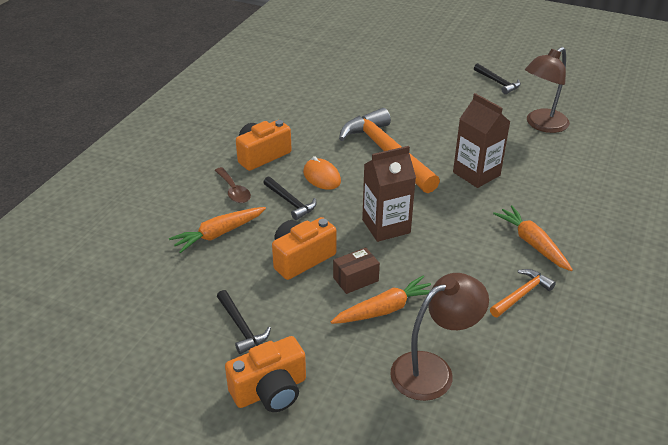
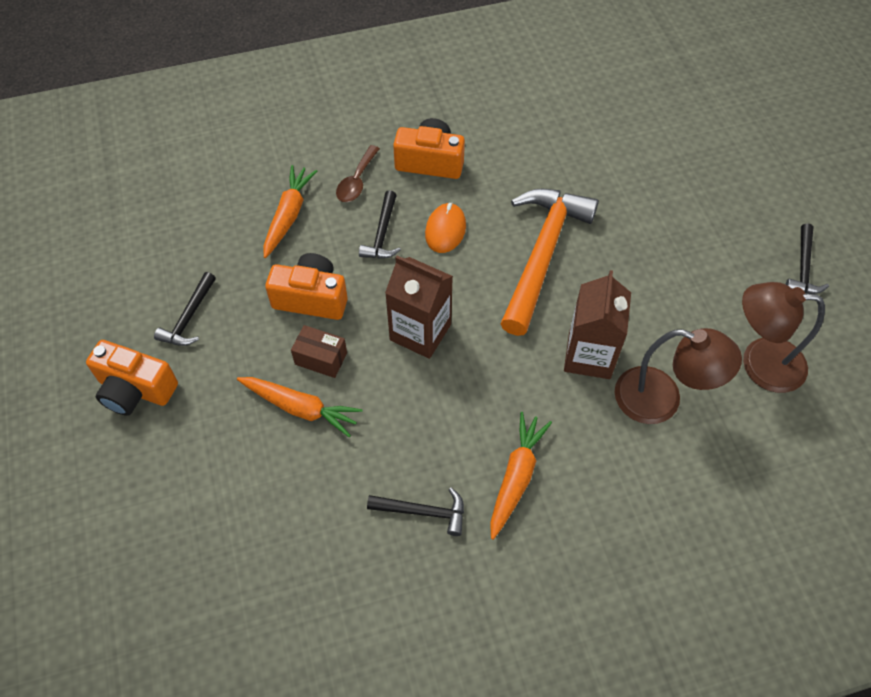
camera: 50 degrees right, 20 degrees up
(219, 234) = (288, 215): orange carrot -> orange carrot turned 90 degrees clockwise
(433, 370) = (253, 496): brown lamp -> brown lamp (661, 400)
(521, 294) = (423, 512): orange hammer -> black hammer

